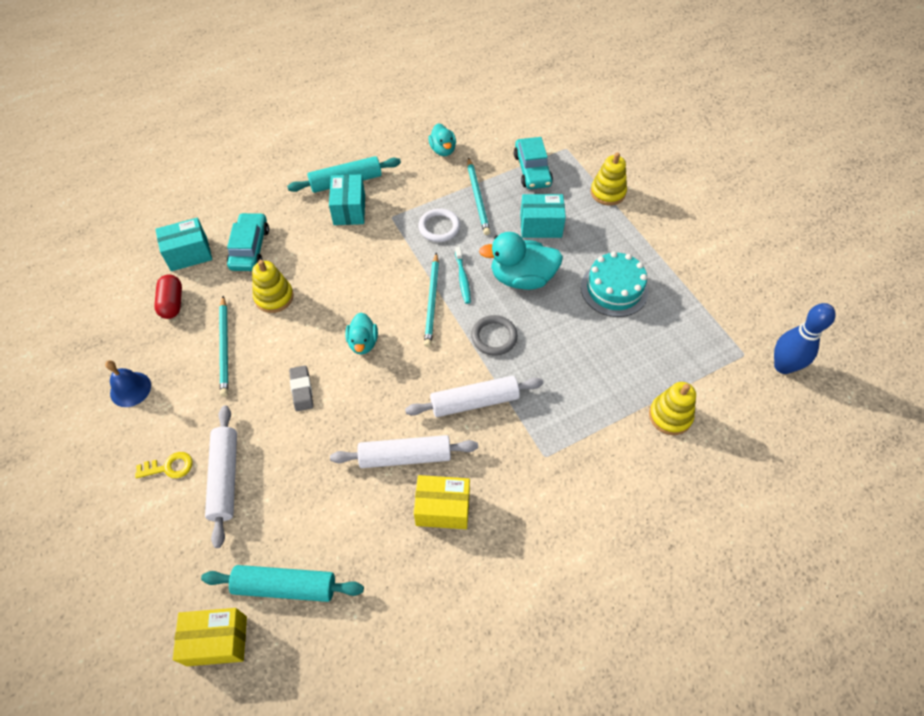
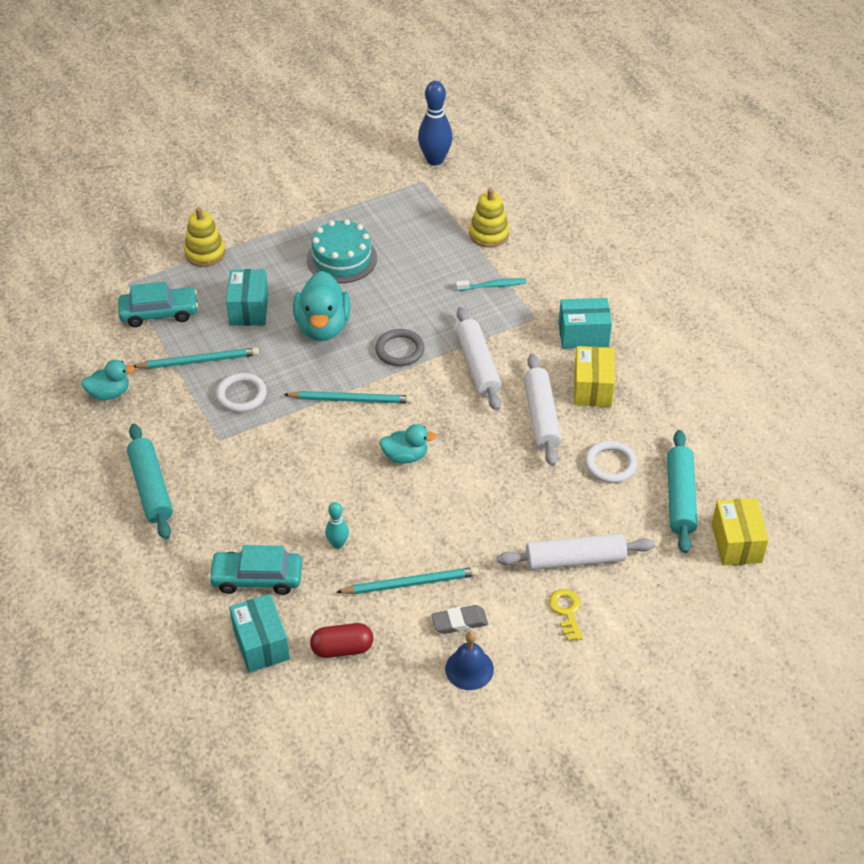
camera: 90 degrees left, 10 degrees down
(274, 297) = (338, 544): yellow stacking toy -> turquoise bowling pin
(302, 390) = (467, 505): grey eraser -> grey eraser (459, 622)
(337, 519) = (610, 464): none -> white ring
(349, 210) = (202, 481): turquoise box -> turquoise box (583, 335)
(463, 278) = (320, 374): turquoise toothbrush -> turquoise toothbrush (493, 286)

